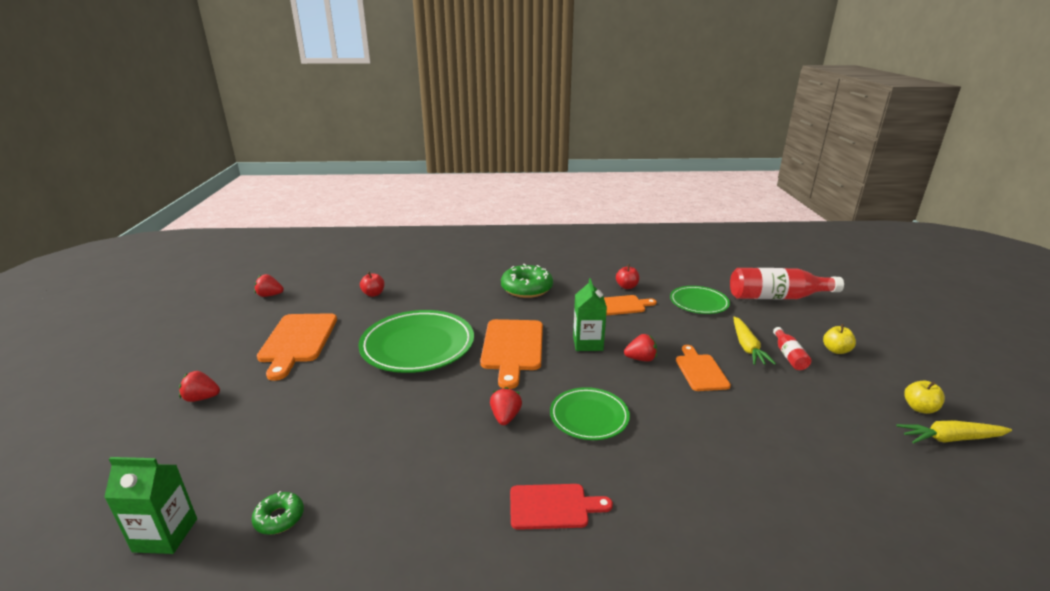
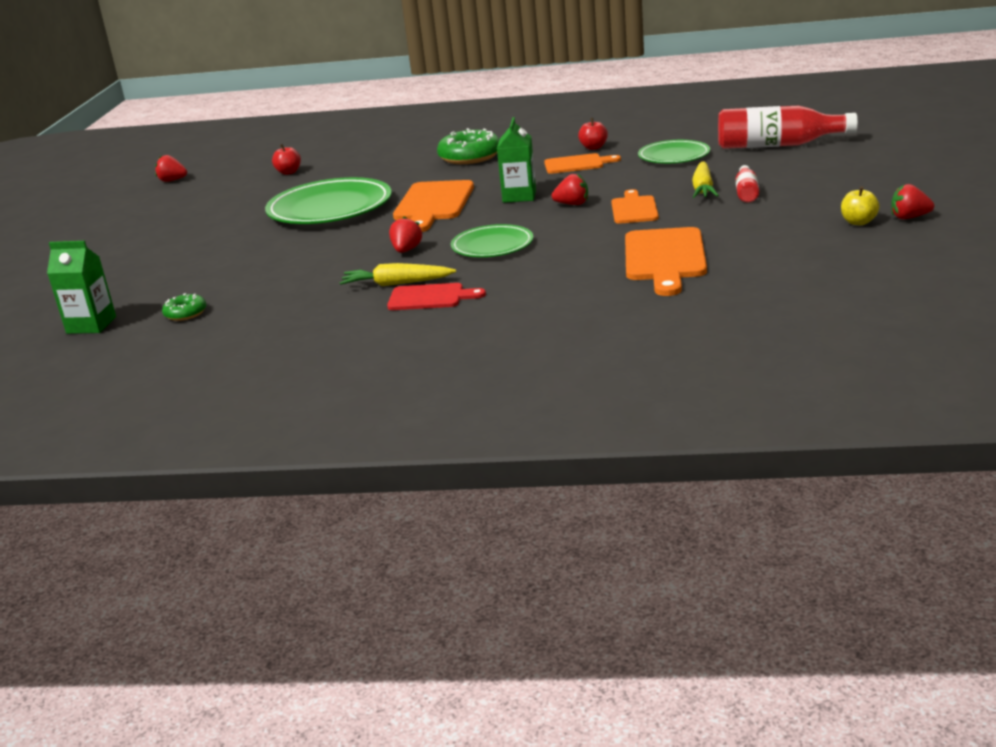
camera: 10 degrees right, 0 degrees up
(202, 398) = (109, 254): red strawberry -> red strawberry (909, 217)
(297, 341) = (202, 212): orange cutting board -> orange cutting board (664, 258)
(836, 350) = (807, 185): yellow apple -> none
(950, 439) = (868, 241): yellow carrot -> yellow carrot (397, 284)

